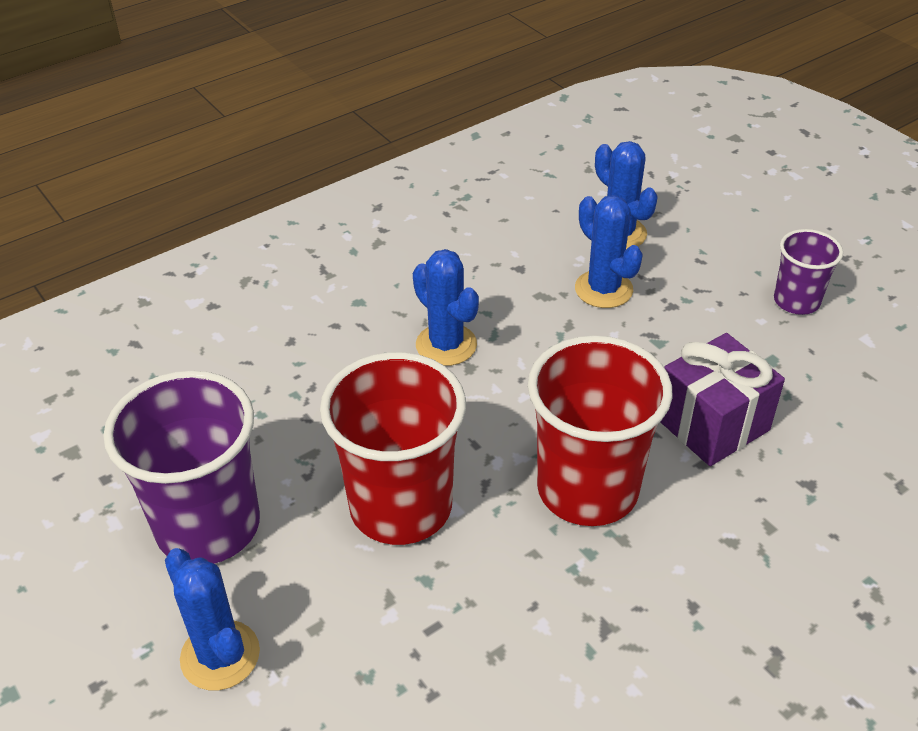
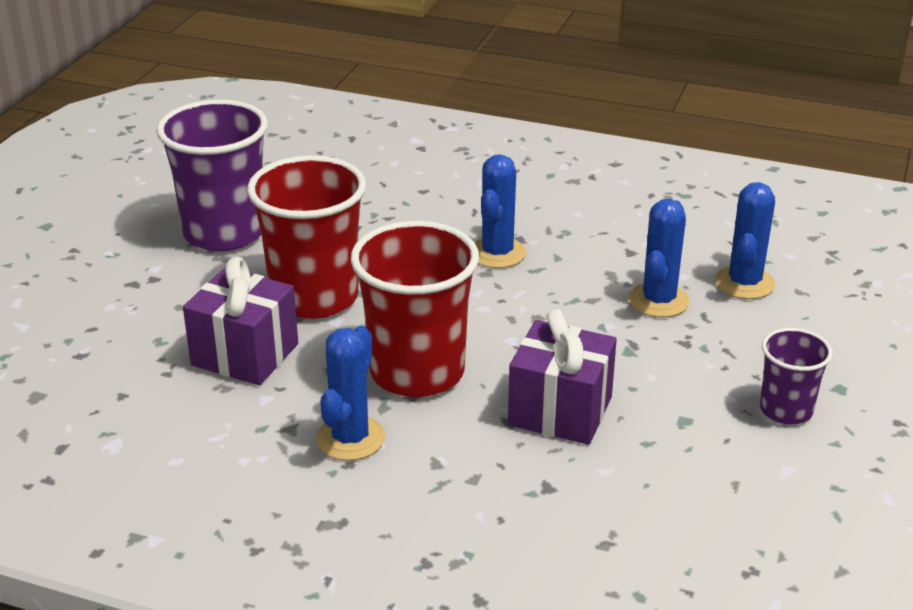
camera: 55 degrees right, 10 degrees down
(220, 655) = (129, 281): blue cactus -> blue cactus (350, 438)
(454, 609) = (245, 354): none -> purple gift

